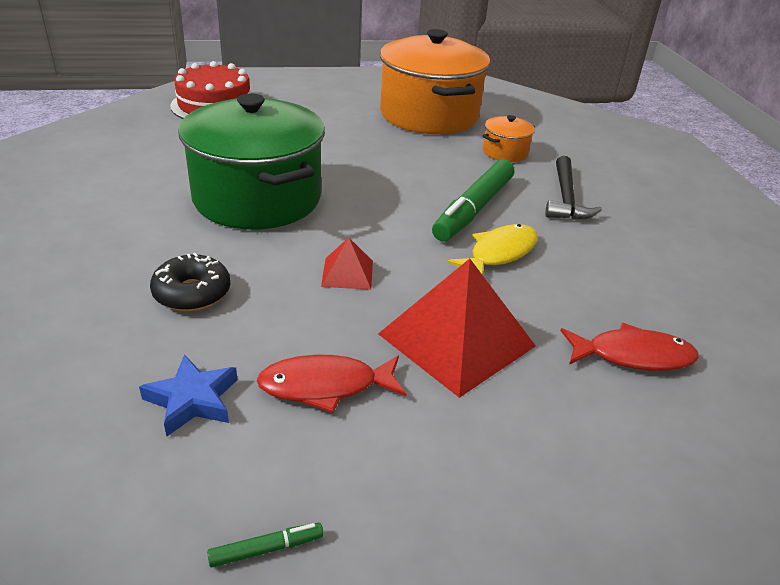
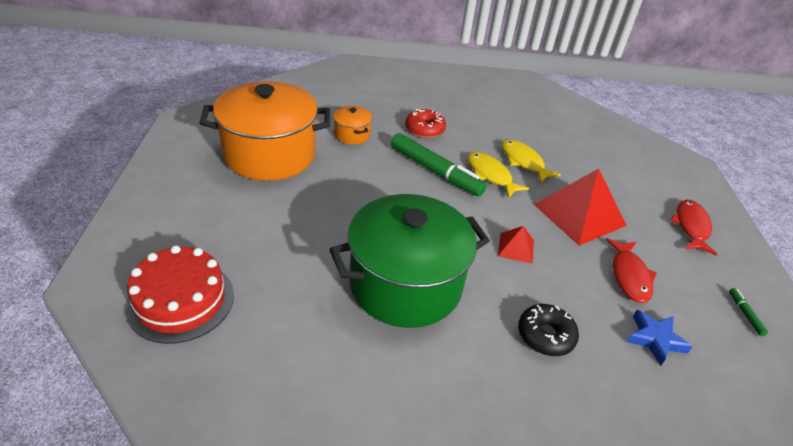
camera: 80 degrees left, 5 degrees up
(561, 285) = (523, 161): none -> yellow fish
(566, 198) = (424, 129): black hammer -> red donut
(633, 356) = (582, 158): red fish -> red fish (691, 226)

